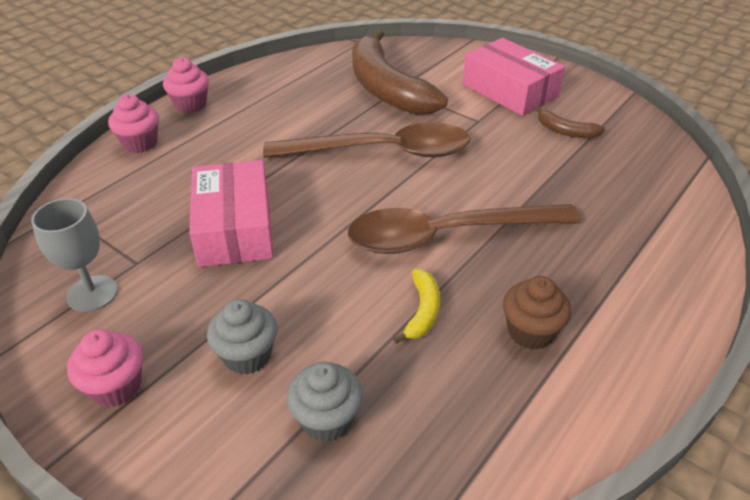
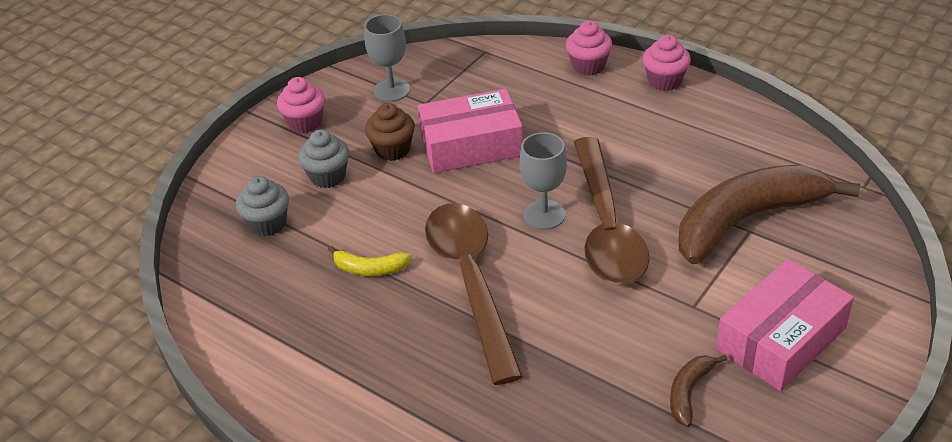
camera: 90 degrees right, 0 degrees up
(359, 185) = (544, 215): none -> grey goblet
(530, 332) = (344, 339): brown cupcake -> brown cupcake (392, 150)

